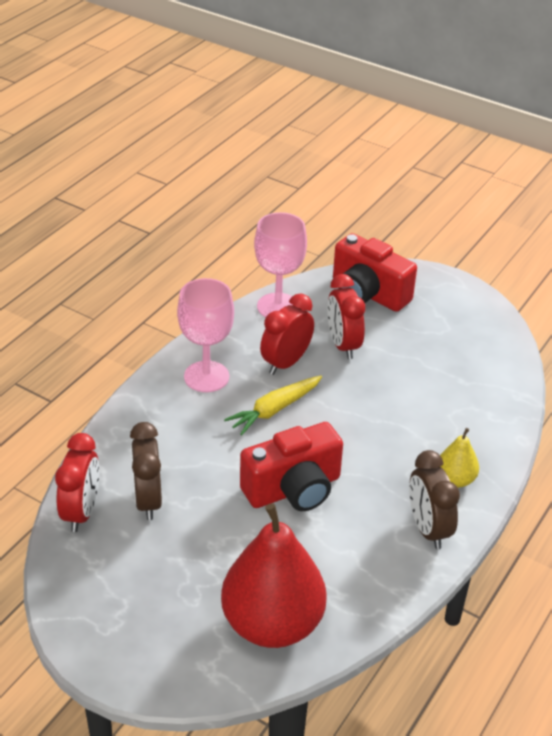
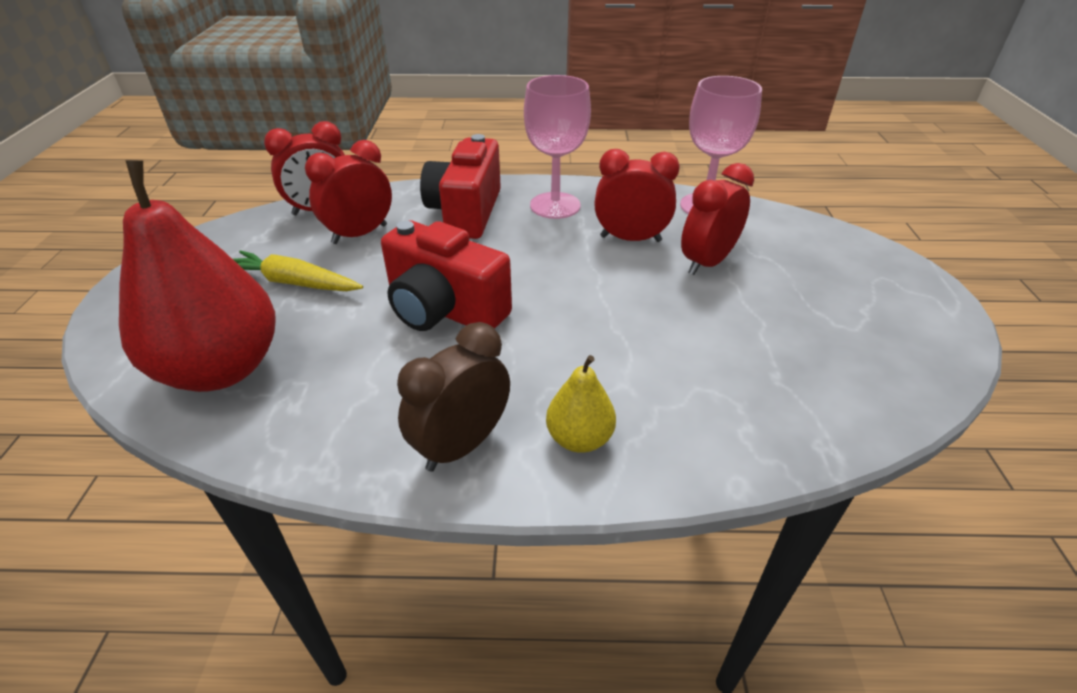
camera: 60 degrees right, 0 degrees up
(148, 500) = (359, 234): brown clock -> red clock
(275, 409) = (553, 256): yellow carrot -> yellow carrot (294, 283)
(368, 294) = (814, 249): red camera -> red camera (466, 212)

